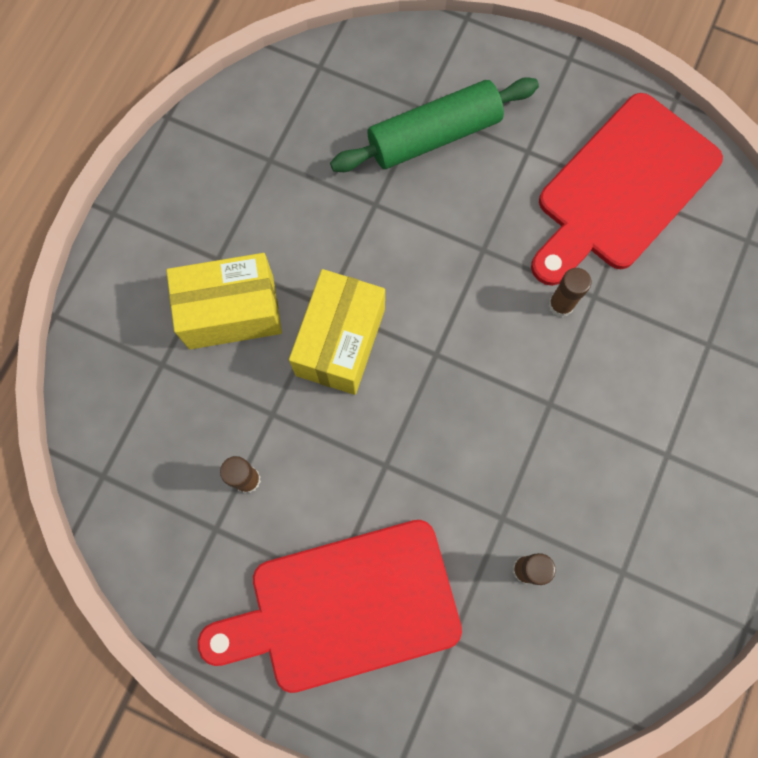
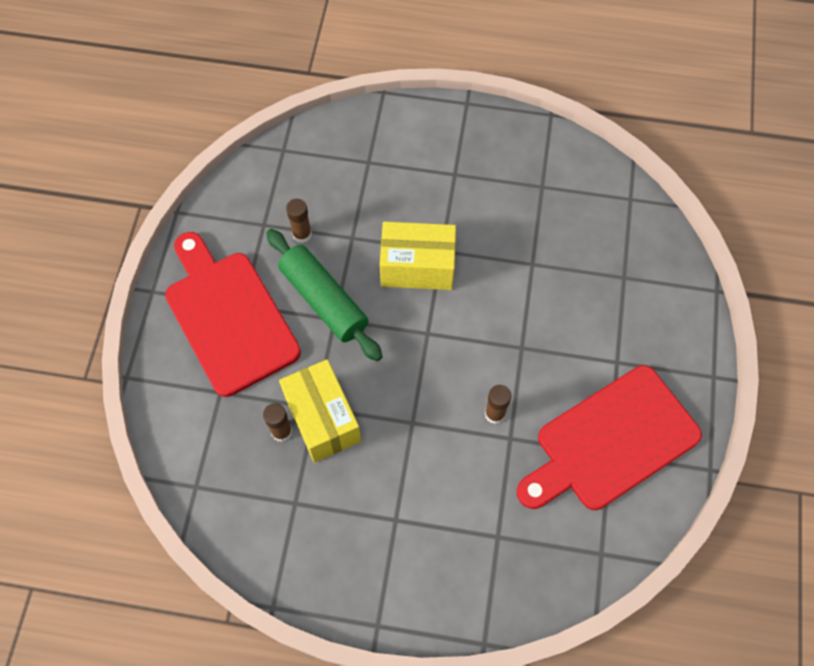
camera: 75 degrees right, 10 degrees down
(231, 312) = (418, 193): yellow box -> yellow box (323, 419)
(434, 136) = (603, 291): green rolling pin -> green rolling pin (323, 300)
(622, 188) = (611, 441): red cutting board -> red cutting board turned 60 degrees counterclockwise

